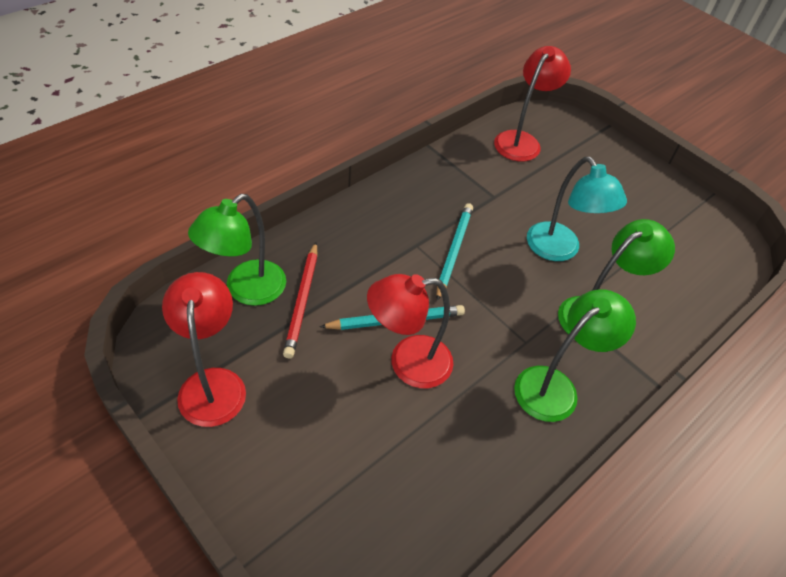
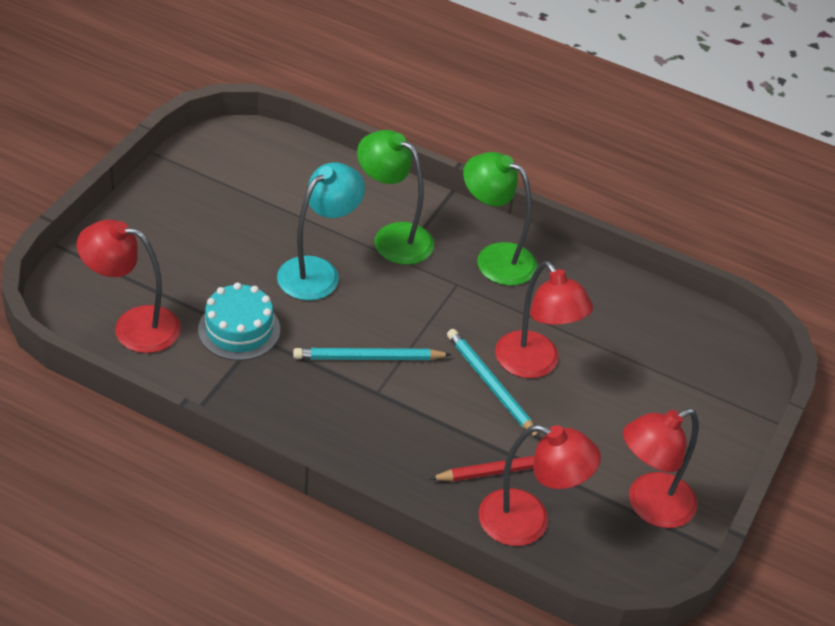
camera: 110 degrees left, 5 degrees down
(246, 290) = (528, 523): green lamp -> red lamp
(505, 189) = (239, 329): none -> turquoise cake

